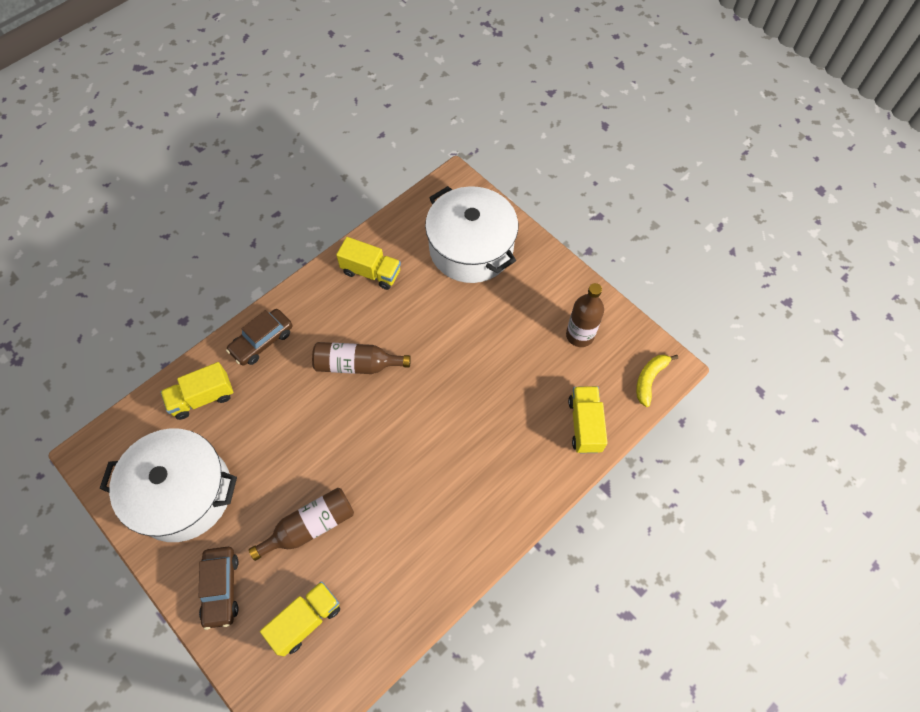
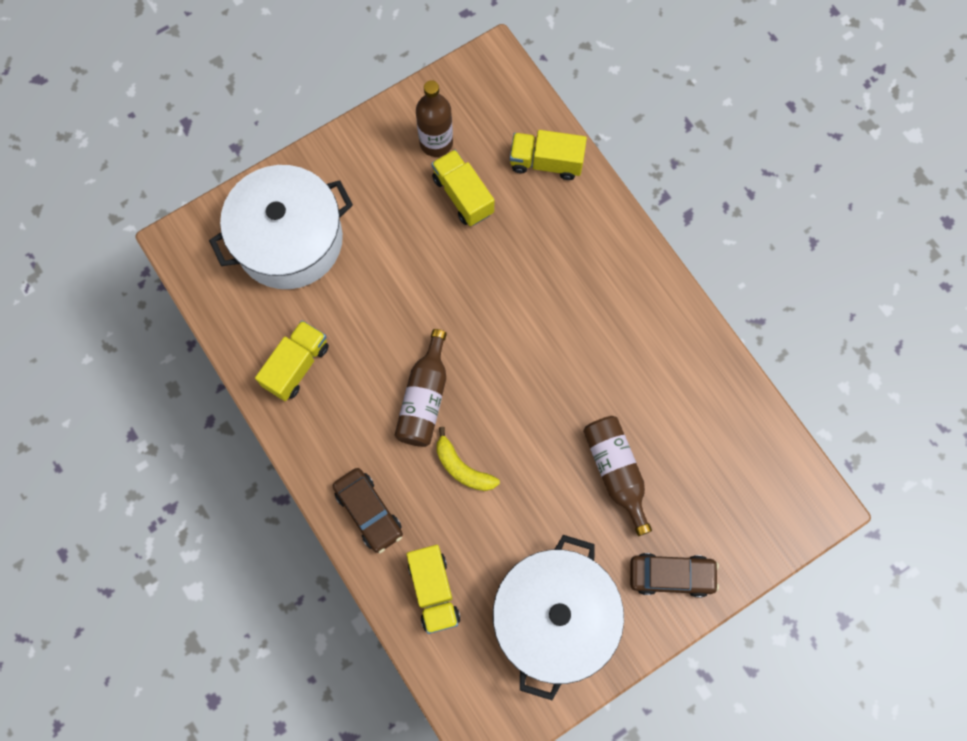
camera: 80 degrees left, 10 degrees up
(306, 620) = (716, 485): yellow truck -> yellow truck (463, 195)
(649, 379) = (505, 84): yellow banana -> yellow banana (462, 468)

